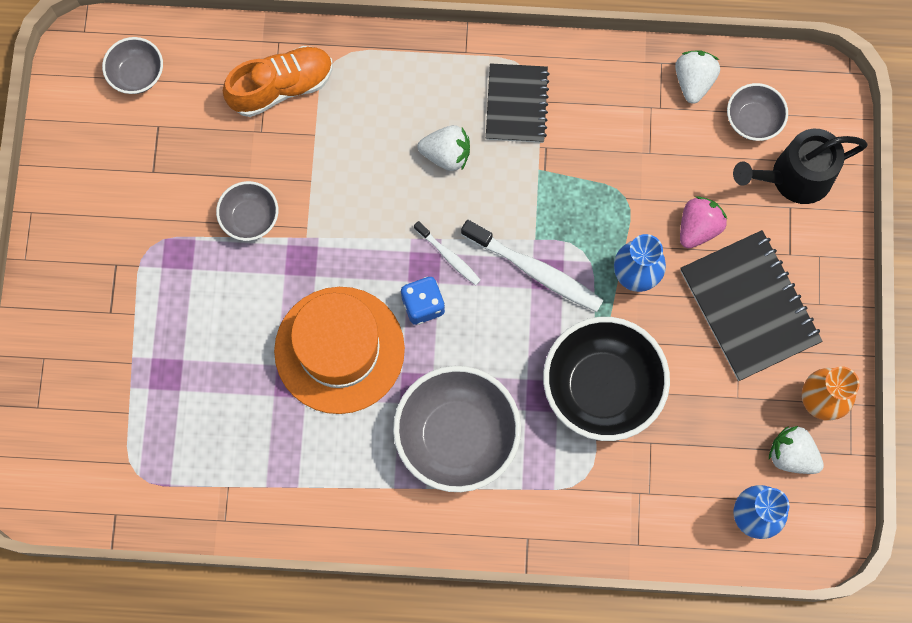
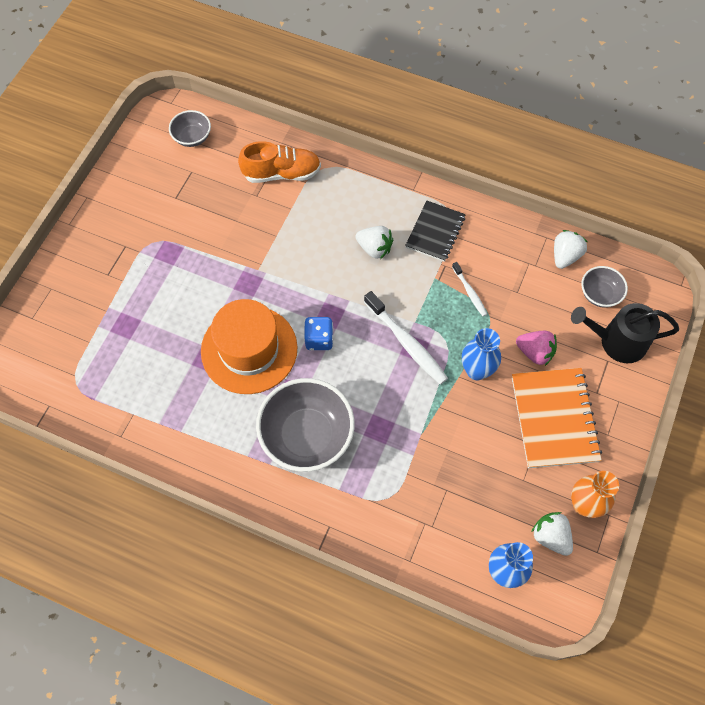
camera: 20 degrees right, 10 degrees down
(250, 218) = (226, 246): grey bowl -> none
(448, 256) = (350, 313): white toothbrush -> white toothbrush (469, 292)
(602, 387) = (424, 438): black bowl -> none
(698, 228) = (535, 352): pink strawberry -> pink strawberry turned 60 degrees clockwise
(749, 306) = (554, 419): black notebook -> orange notebook

